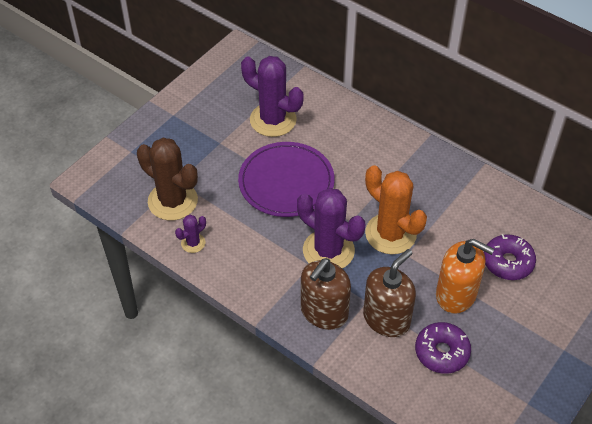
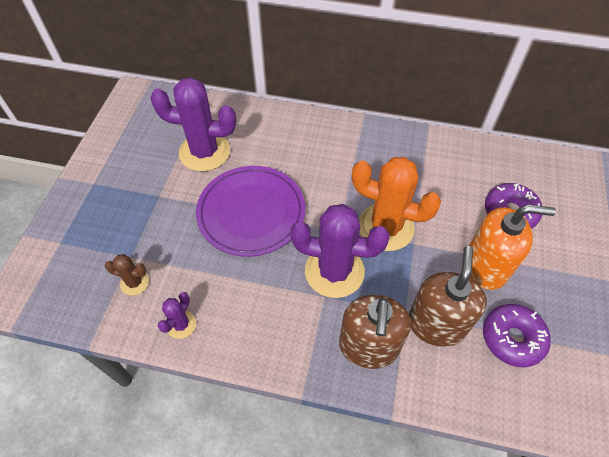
camera: 25 degrees left, 5 degrees up
(173, 201) = (135, 282): brown cactus -> brown cactus, size x0.47

